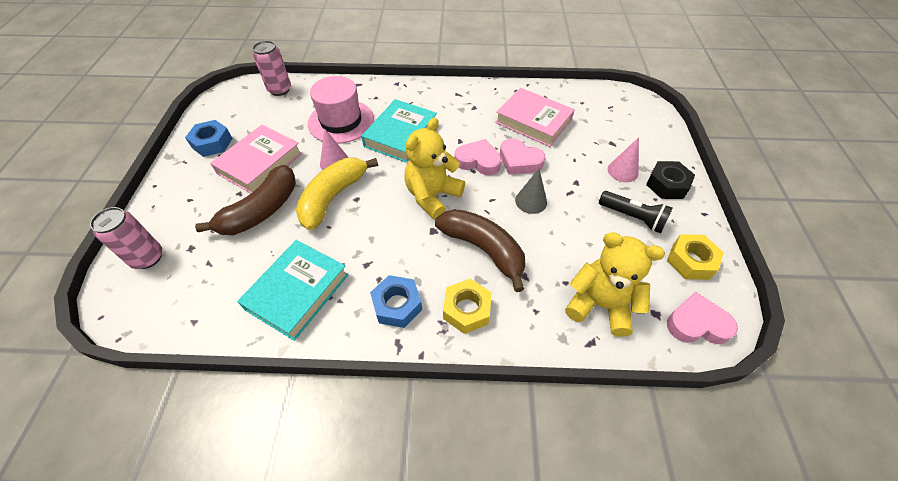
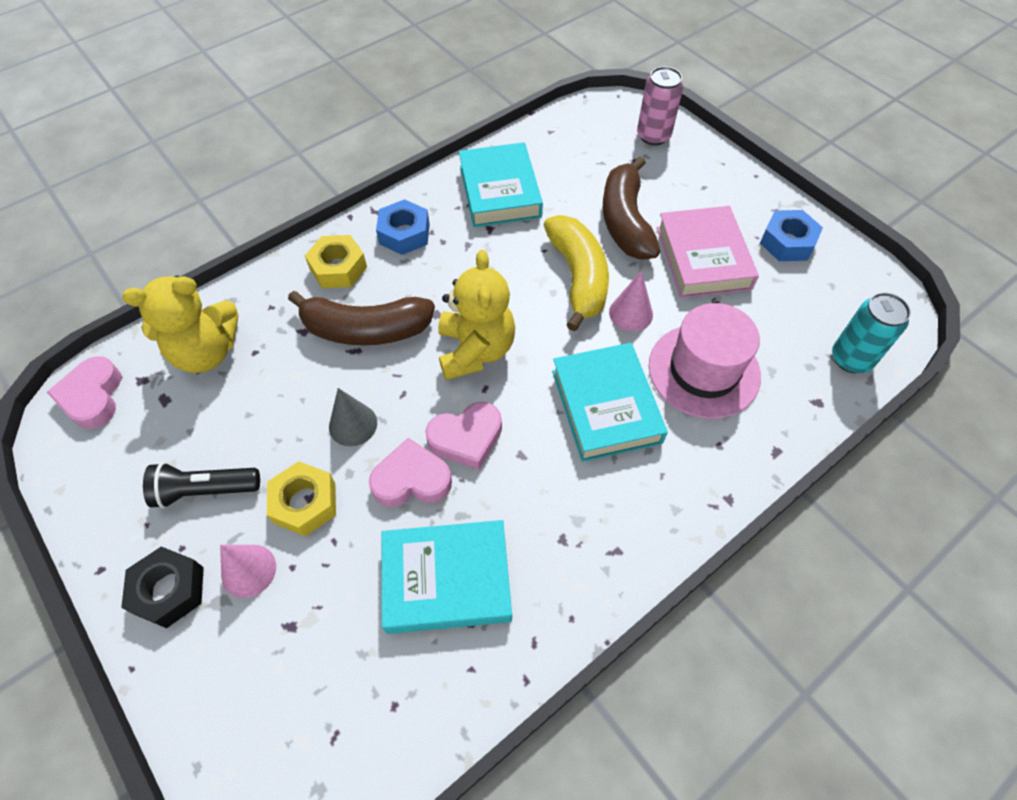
camera: 140 degrees right, 5 degrees up
(280, 90) = (851, 359): pink can -> turquoise can
(533, 121) = (447, 580): pink book -> turquoise book
(690, 261) = (110, 472): yellow nut -> yellow nut (305, 503)
(697, 323) = (92, 397): pink heart -> pink heart turned 120 degrees clockwise

